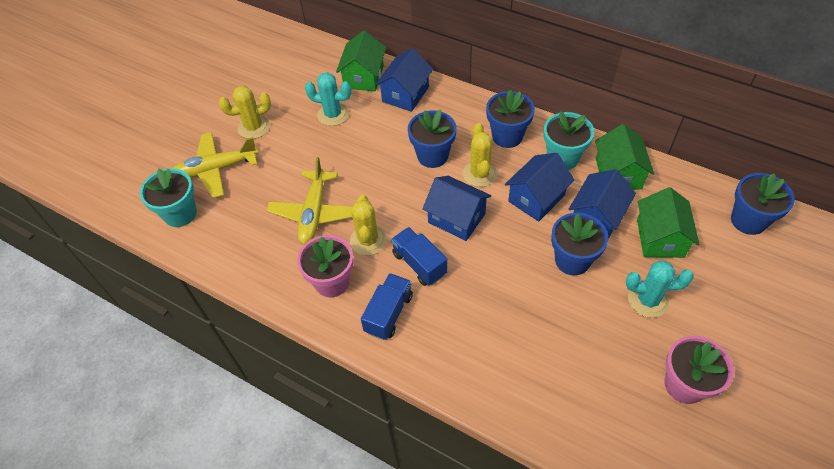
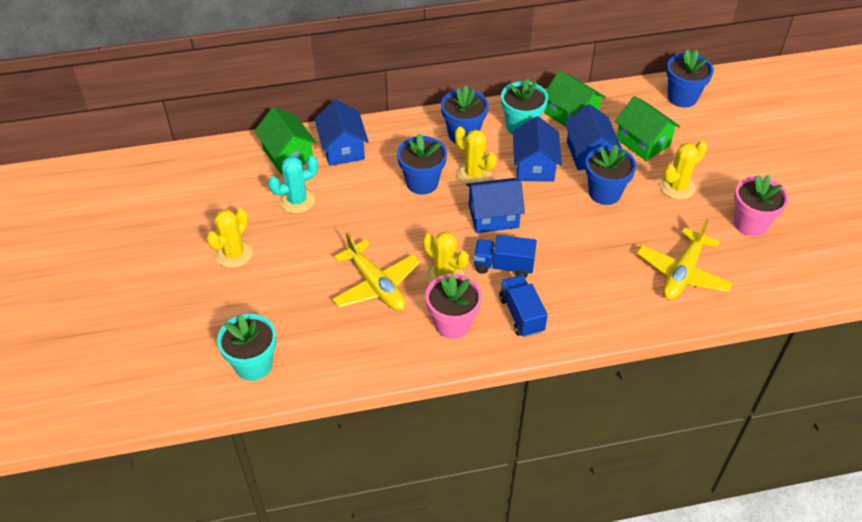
camera: 45 degrees left, 5 degrees down
(216, 169) = (241, 308): yellow plane -> yellow plane (682, 273)
(648, 300) = (677, 187): turquoise cactus -> yellow cactus

